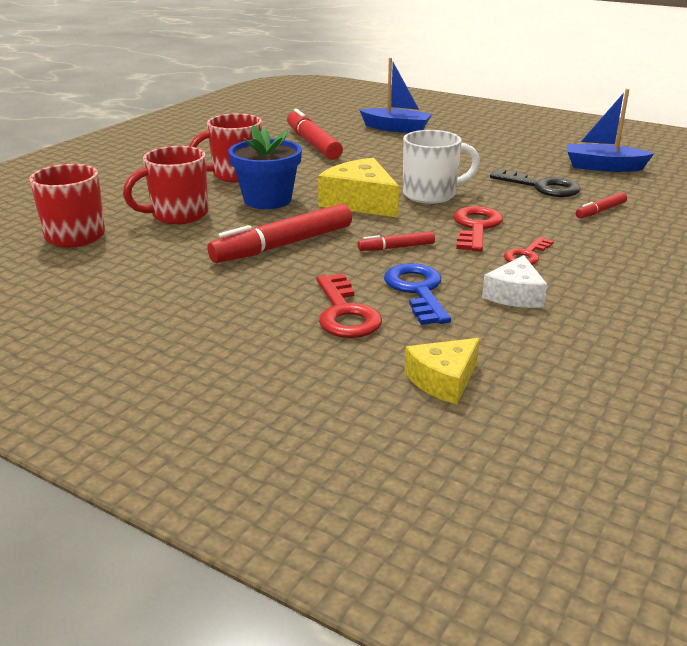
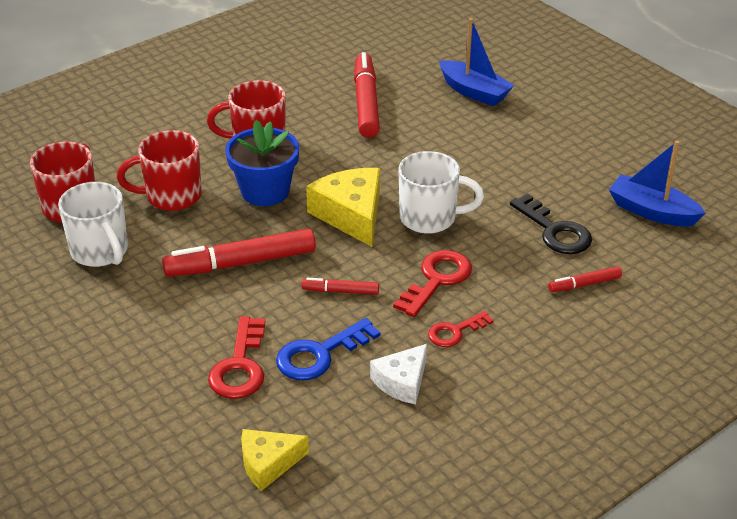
camera: 20 degrees right, 10 degrees up
(129, 260) = (100, 252): none -> white mug
(417, 291) = (319, 354): blue key -> blue key turned 135 degrees counterclockwise

